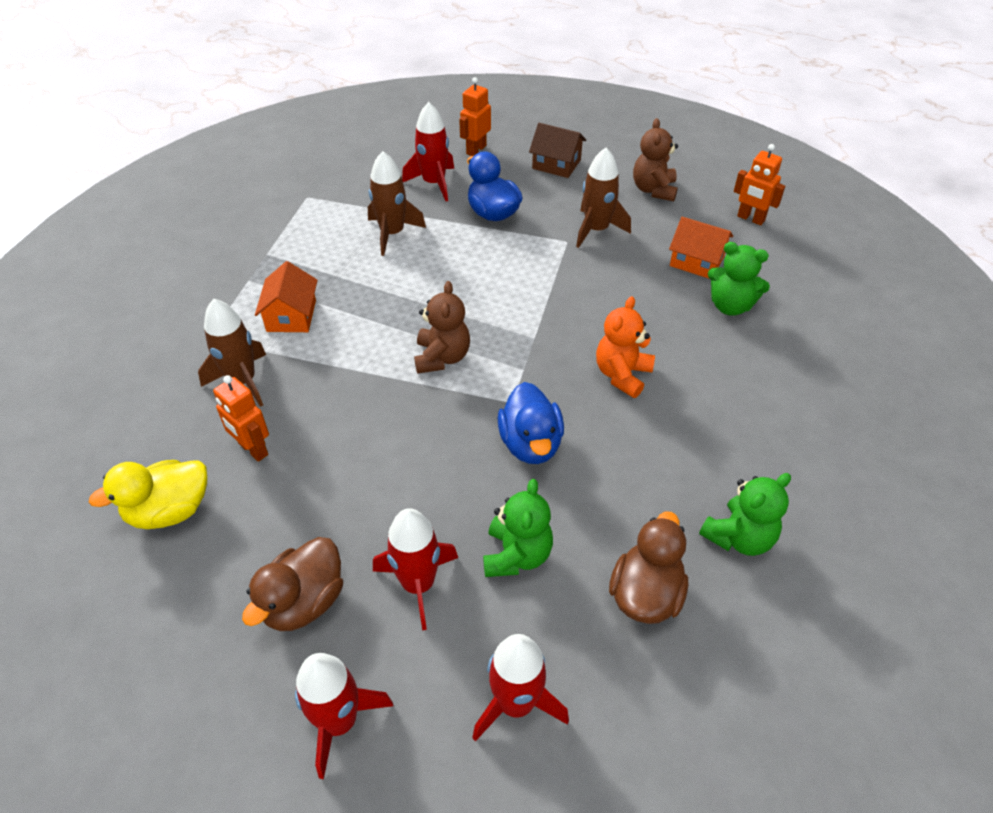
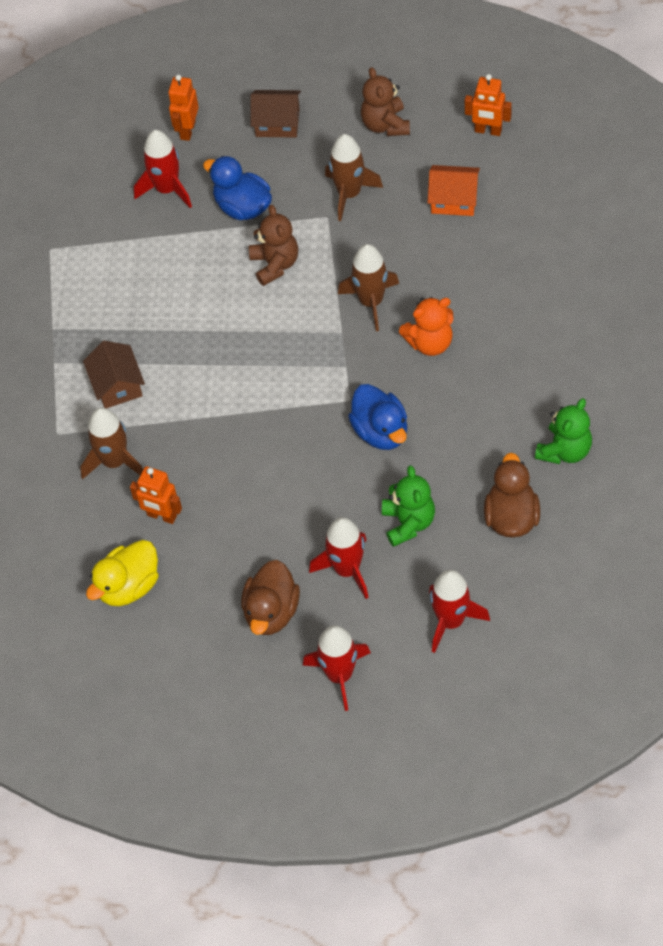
camera: 15 degrees left, 10 degrees up
(291, 316) = (117, 385): orange house -> brown house
(392, 233) = (159, 264): brown rocket -> brown rocket (371, 302)
(442, 357) = (272, 379): brown teddy bear -> brown teddy bear (275, 264)
(622, 375) = (430, 342): orange teddy bear -> orange teddy bear turned 120 degrees counterclockwise
(730, 306) = (498, 240): green teddy bear -> none

